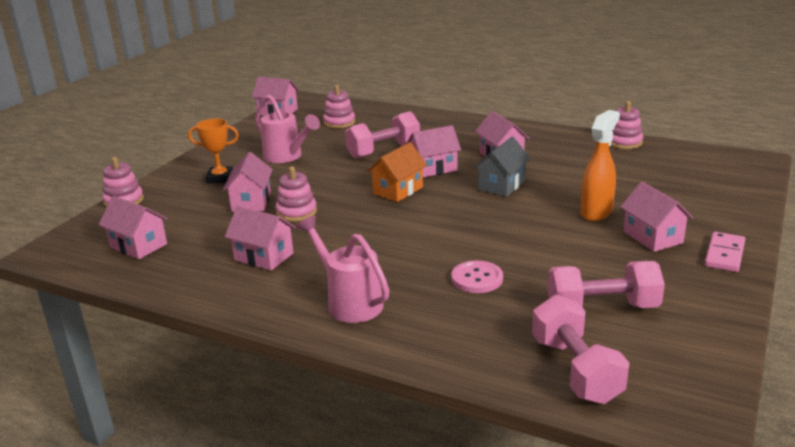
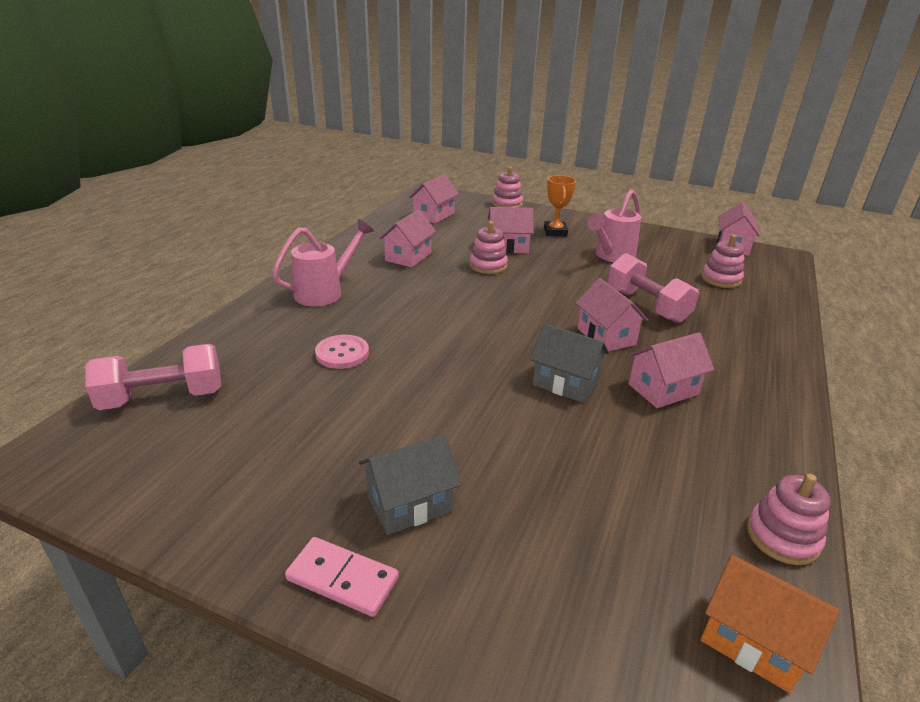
camera: 85 degrees right, 5 degrees up
(398, 190) = (540, 314): orange house -> orange house (753, 640)
(596, 212) = (489, 458): orange spray bottle -> none
(602, 308) = (254, 429): pink dumbbell -> none
(652, 237) = (409, 504): pink house -> grey house

